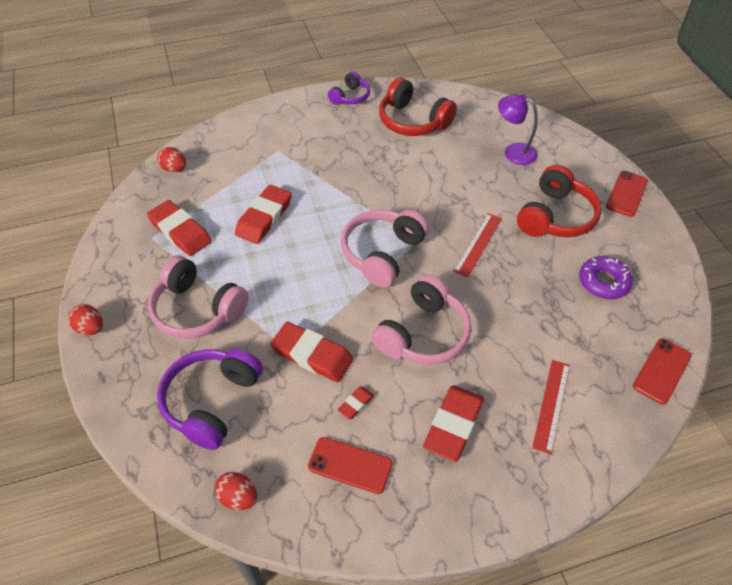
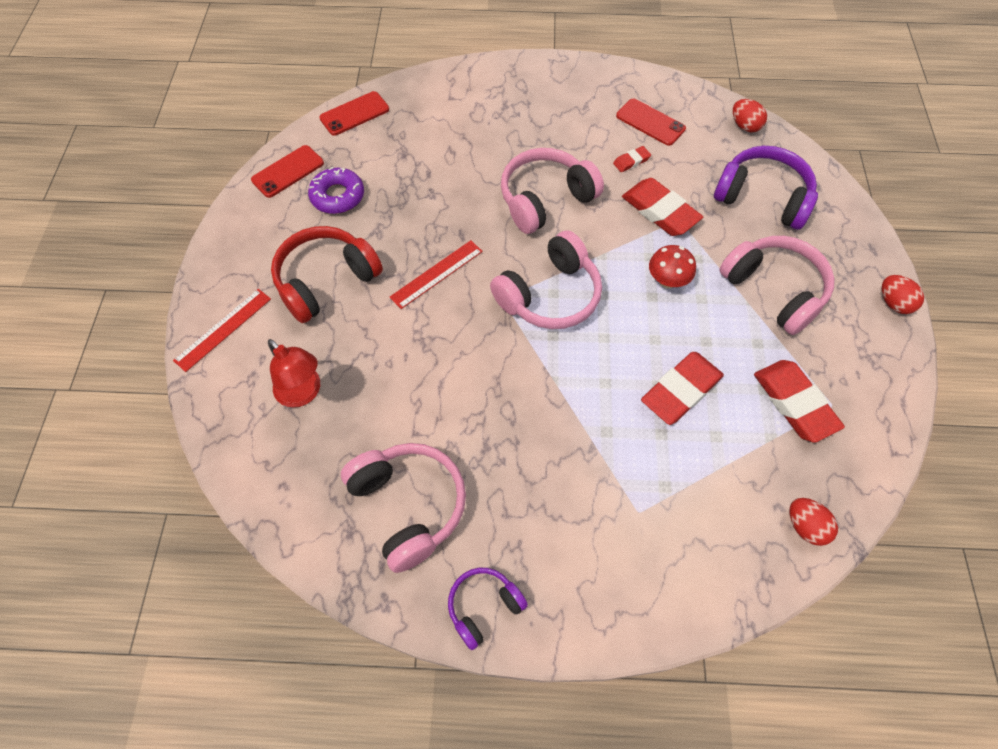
camera: 160 degrees left, 10 degrees up
(212, 402) = (762, 197): purple headphones -> purple headphones turned 105 degrees counterclockwise
(291, 291) = (667, 281): none -> red mushroom
(413, 121) = (408, 506): red headphones -> pink headphones
(453, 425) = (554, 125): red eraser -> none
(513, 152) = (303, 393): purple lamp -> red lamp
(551, 405) = (465, 116): red ruler -> red ruler (223, 329)
(627, 194) = (220, 284): red phone -> red phone (288, 171)

